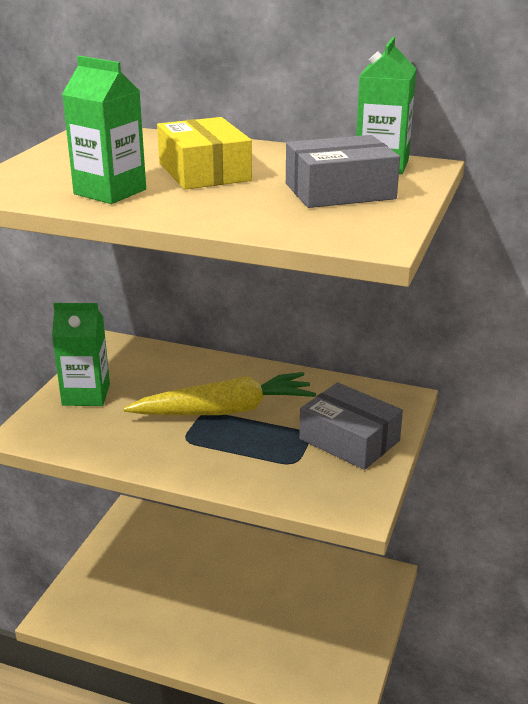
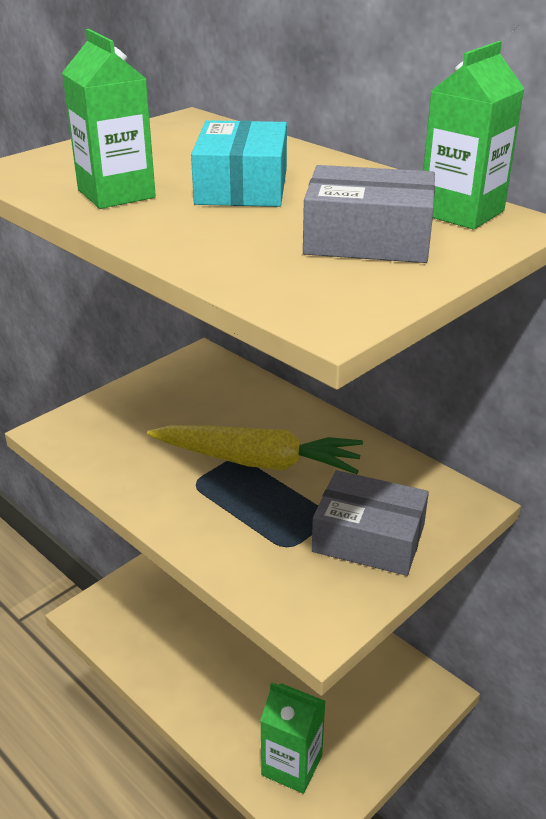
camera: 25 degrees right, 5 degrees up
(86, 395) = (136, 405): green carton -> green carton (292, 765)
(204, 172) = (242, 186): yellow box -> turquoise box
(349, 440) = (368, 538): grey box -> grey box turned 45 degrees counterclockwise

